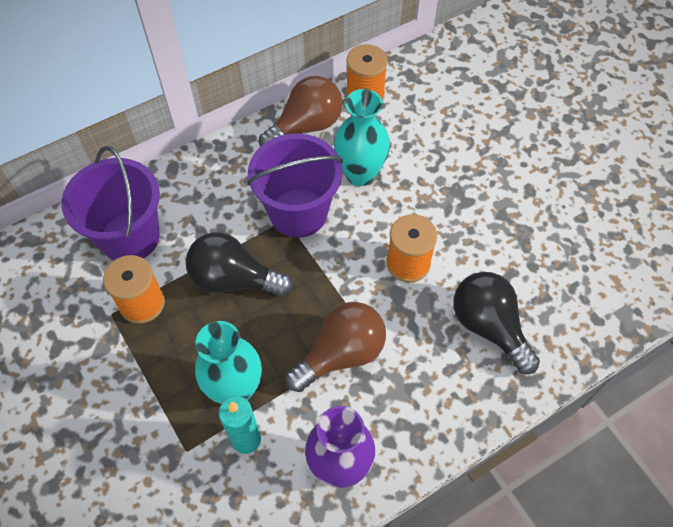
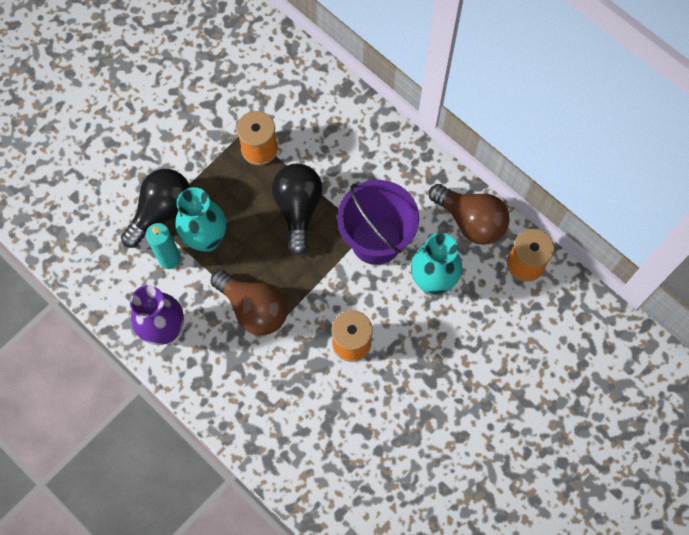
camera: 75 degrees right, 10 degrees up
(130, 237) = (315, 118): purple bucket -> none
(489, 327) = (308, 421): black light bulb -> black light bulb (161, 211)

